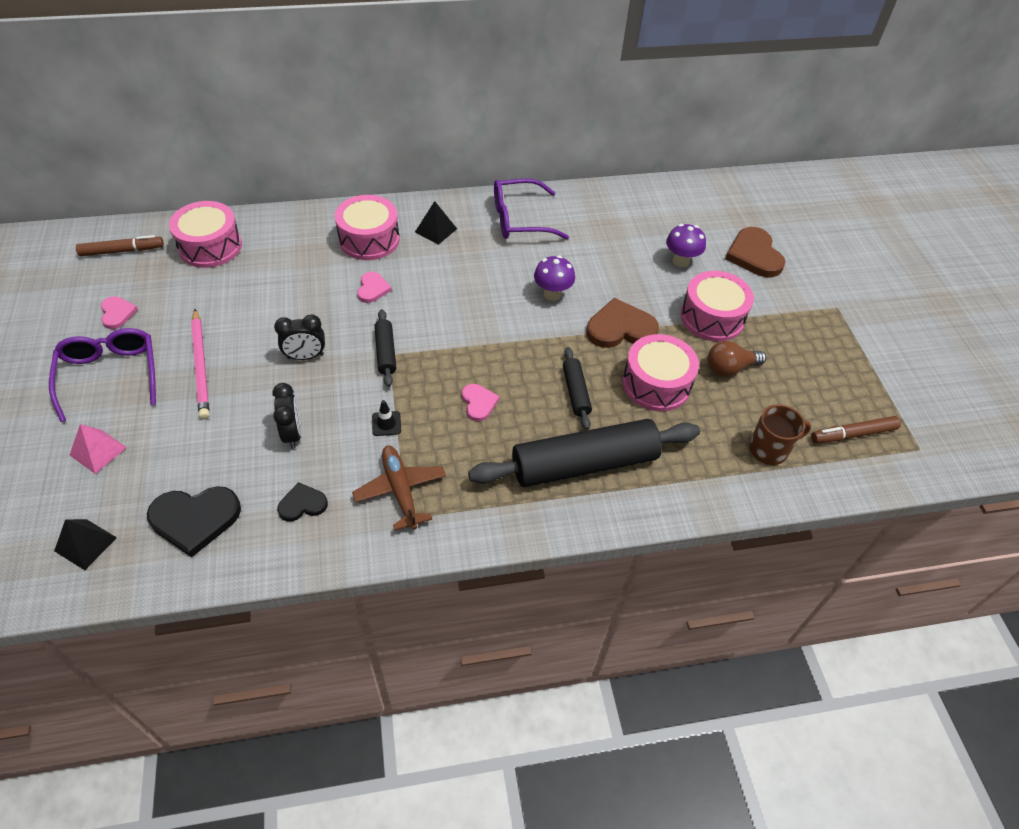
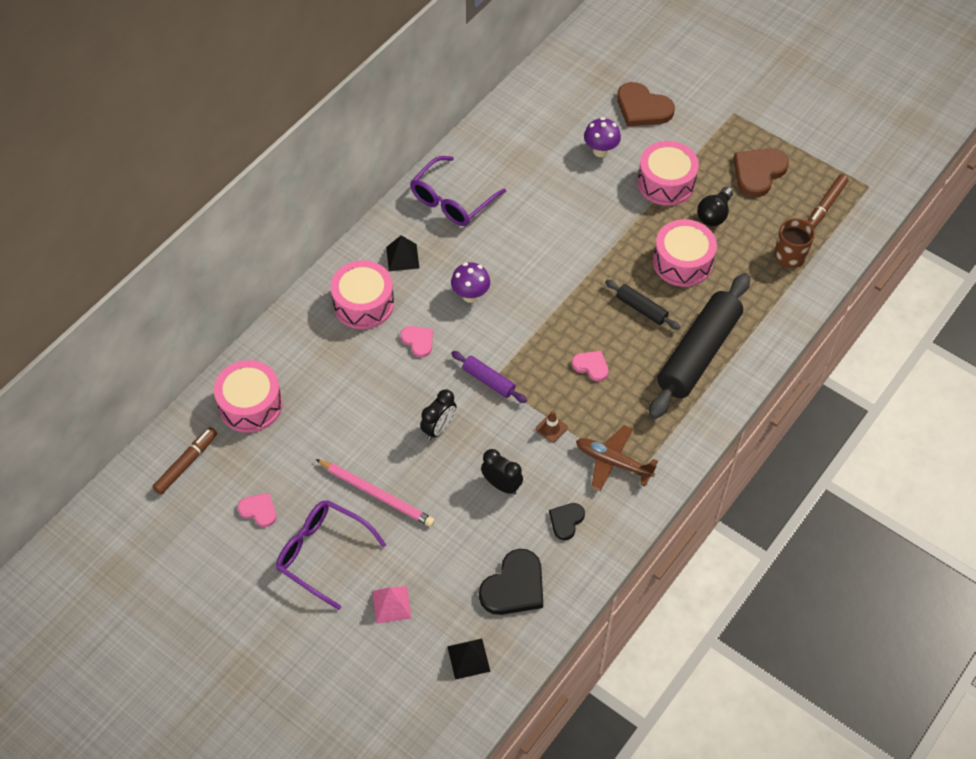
camera: 40 degrees left, 5 degrees up
(386, 352) = (488, 381): black rolling pin -> purple rolling pin
(386, 423) = (551, 428): black traffic cone -> brown traffic cone
(552, 294) = (545, 246): purple mushroom -> purple mushroom (470, 295)
(620, 328) = (618, 238): brown heart -> brown heart (758, 172)
(730, 368) = (714, 214): brown light bulb -> black light bulb

